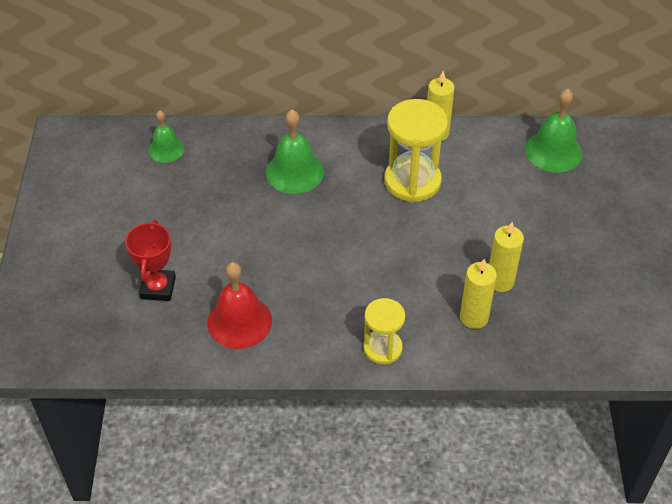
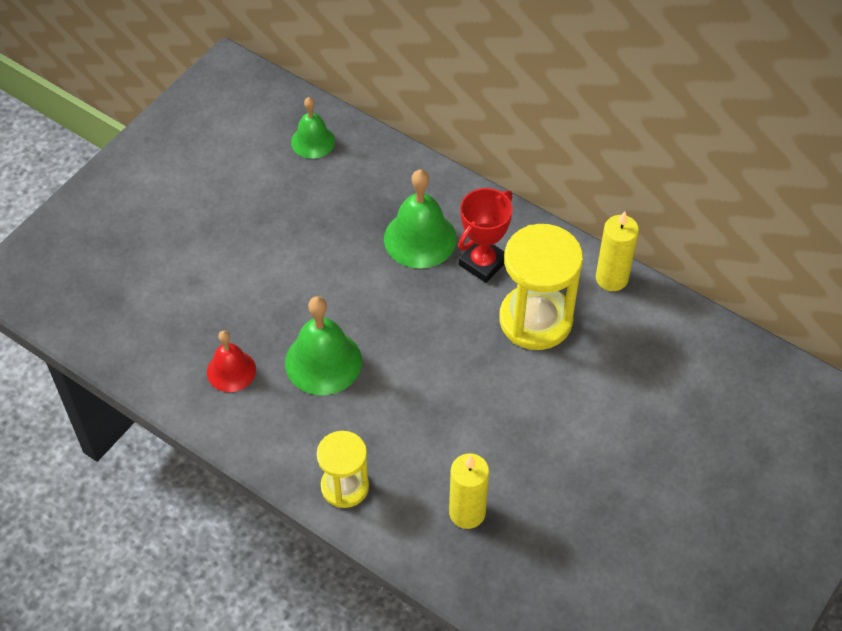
camera: 35 degrees right, 5 degrees up
(158, 288) = (185, 289): red trophy -> red trophy (483, 263)
(239, 321) = (231, 371): red bell -> red bell, size x0.63
(500, 281) = (531, 490): yellow candle -> none
(553, 151) = (729, 375): green bell -> green bell (323, 362)

